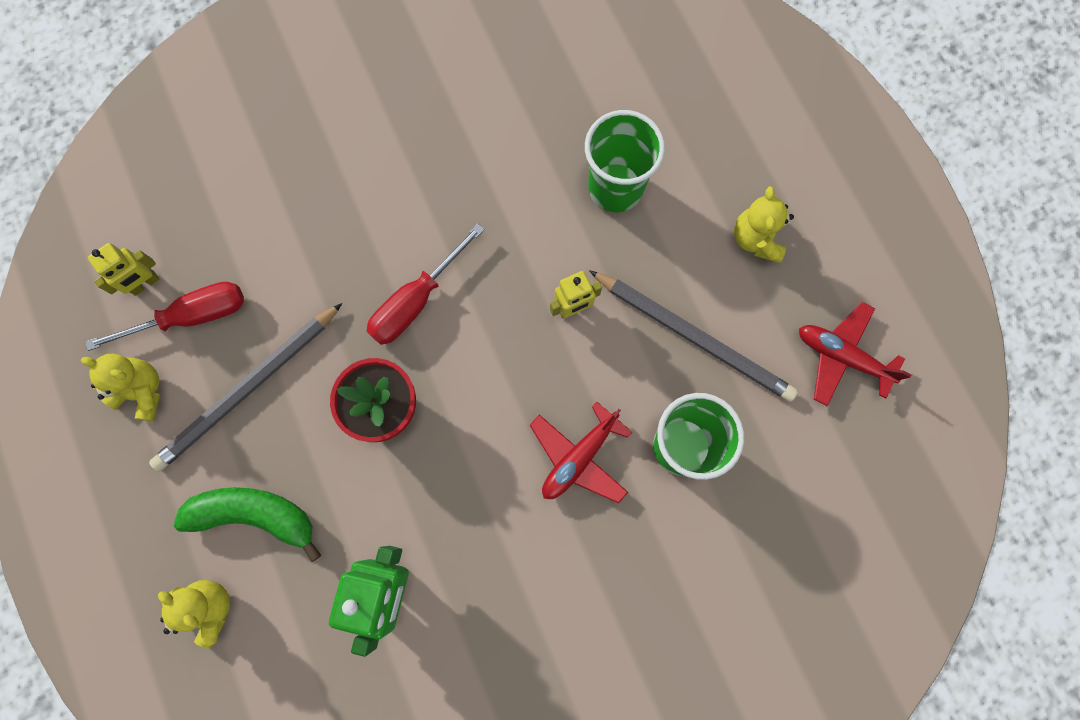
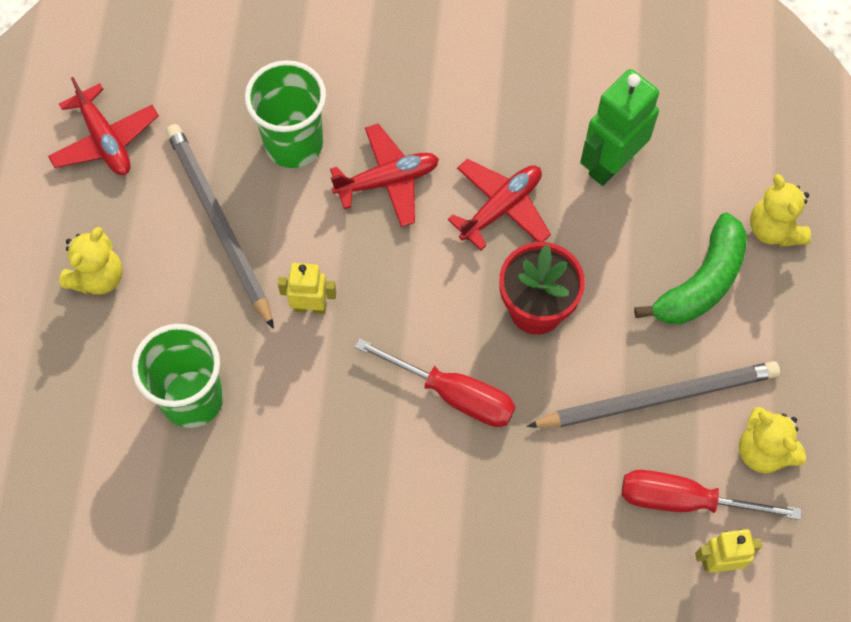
camera: 150 degrees left, 10 degrees down
(255, 515) = (701, 282): green banana -> green banana turned 90 degrees counterclockwise
(416, 301) = (453, 394): red screwdriver -> red screwdriver turned 45 degrees clockwise
(465, 488) = (501, 208): none -> red plane

